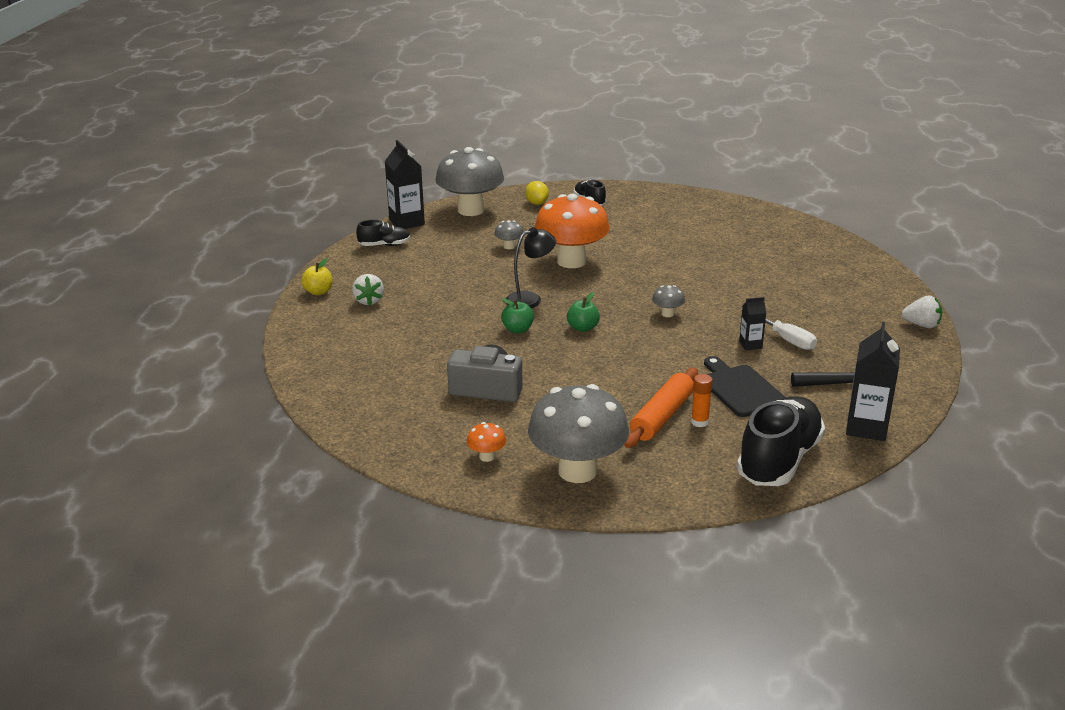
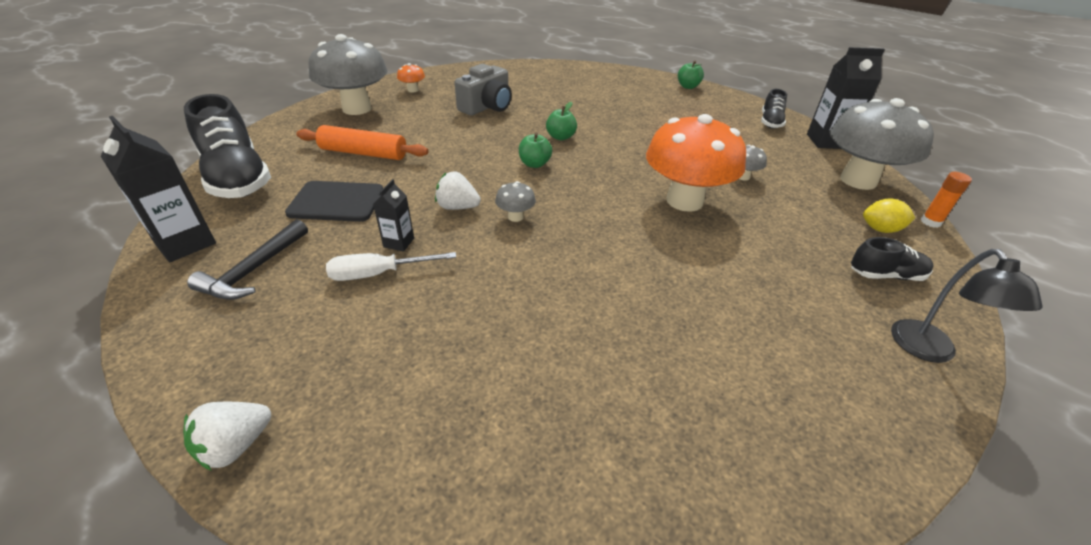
camera: 115 degrees right, 10 degrees up
(318, 292) = (688, 87): yellow apple -> green apple
(369, 301) = (660, 98): white strawberry -> white strawberry (457, 207)
(530, 299) = (612, 156): black lamp -> black lamp (929, 351)
(662, 417) = (363, 153): orange rolling pin -> orange rolling pin turned 45 degrees counterclockwise
(699, 422) = (333, 165): orange glue stick -> orange glue stick (930, 222)

